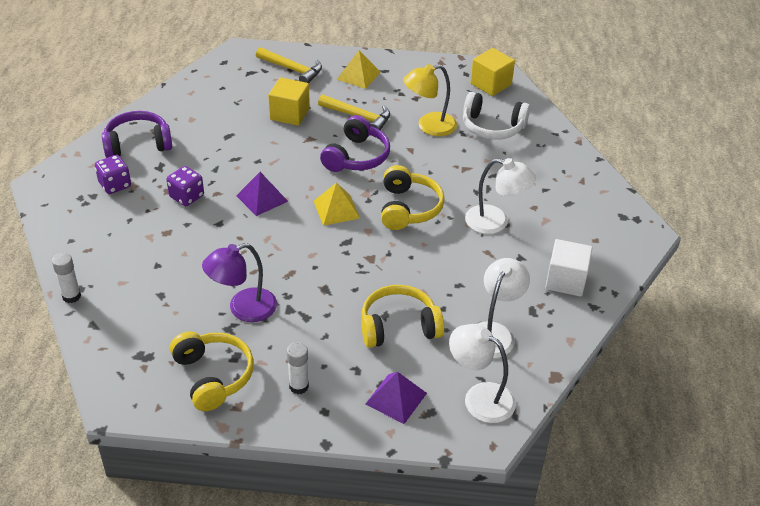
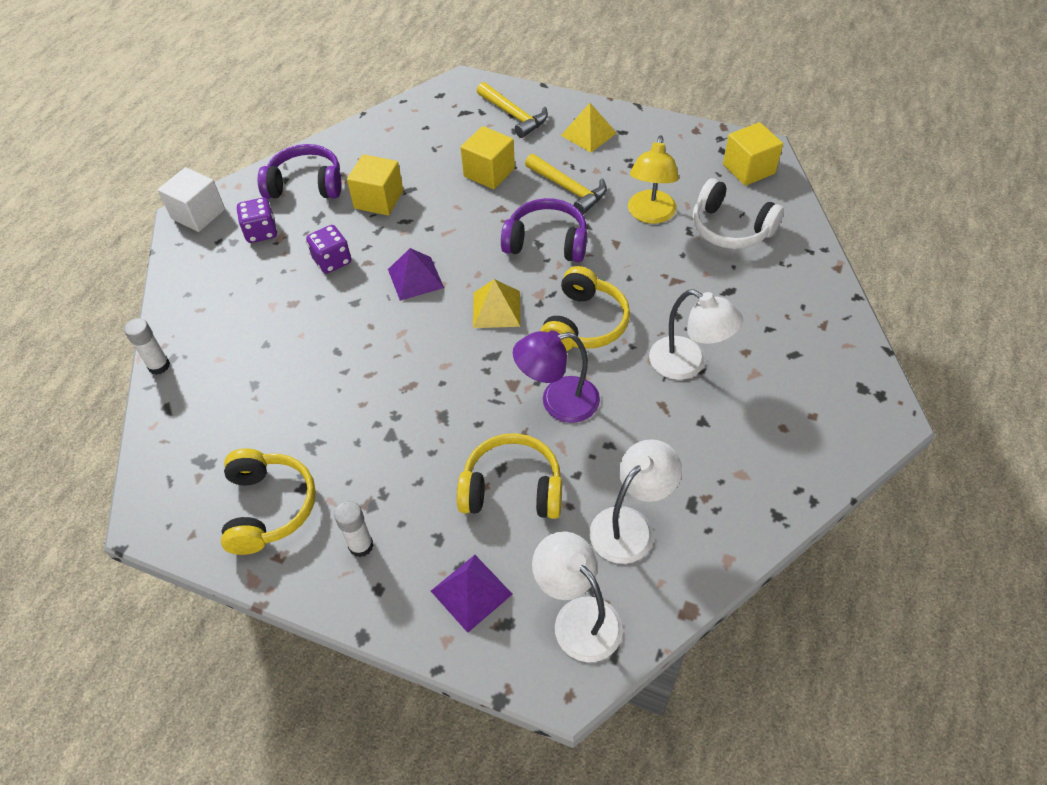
camera: 20 degrees right, 10 degrees up
(206, 146) = (378, 200): none -> yellow cube
(243, 309) = (338, 423): purple lamp -> purple lamp (558, 402)
(356, 157) = (546, 242): purple headphones -> purple headphones turned 120 degrees counterclockwise
(429, 126) = (650, 215): yellow lamp -> yellow lamp turned 75 degrees counterclockwise
(566, 280) = (752, 468): white cube -> white cube (198, 214)

